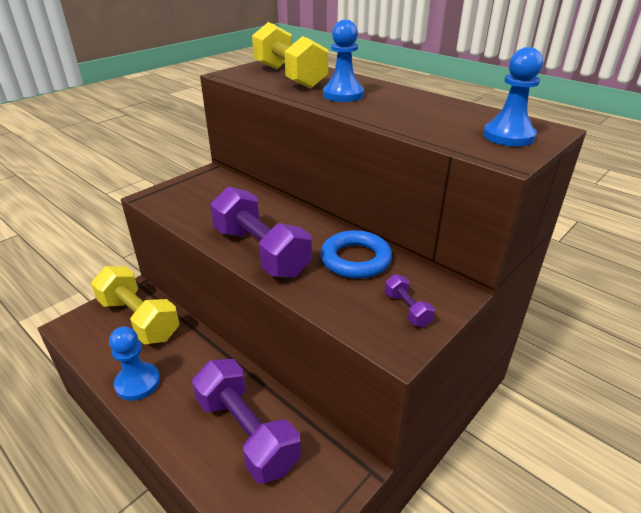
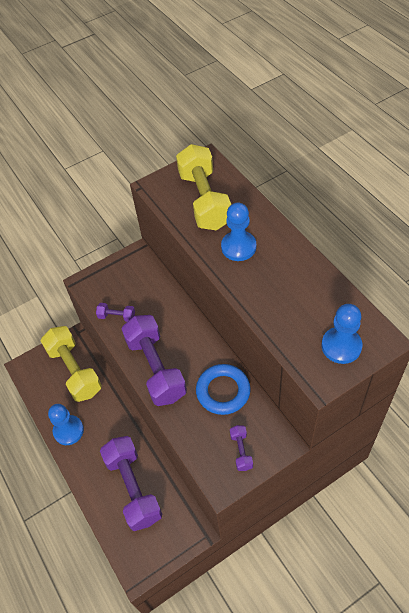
camera: 20 degrees right, 20 degrees up
(197, 217) = (117, 316): none -> purple dumbbell

